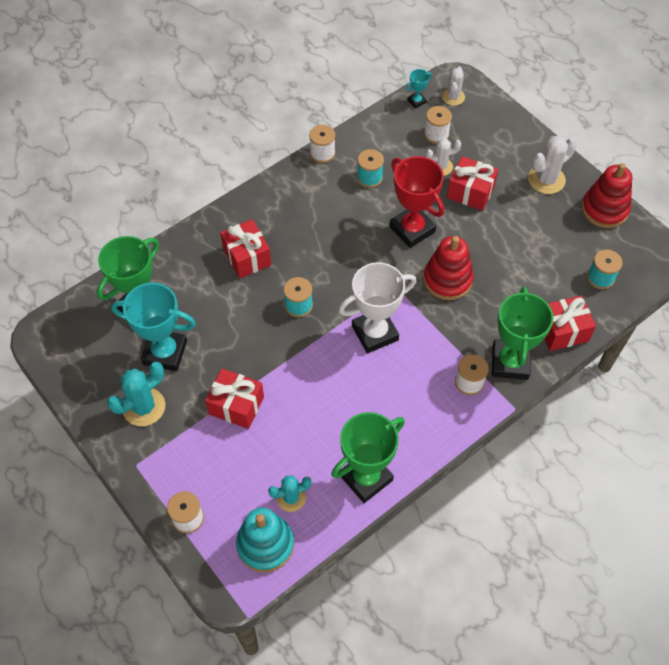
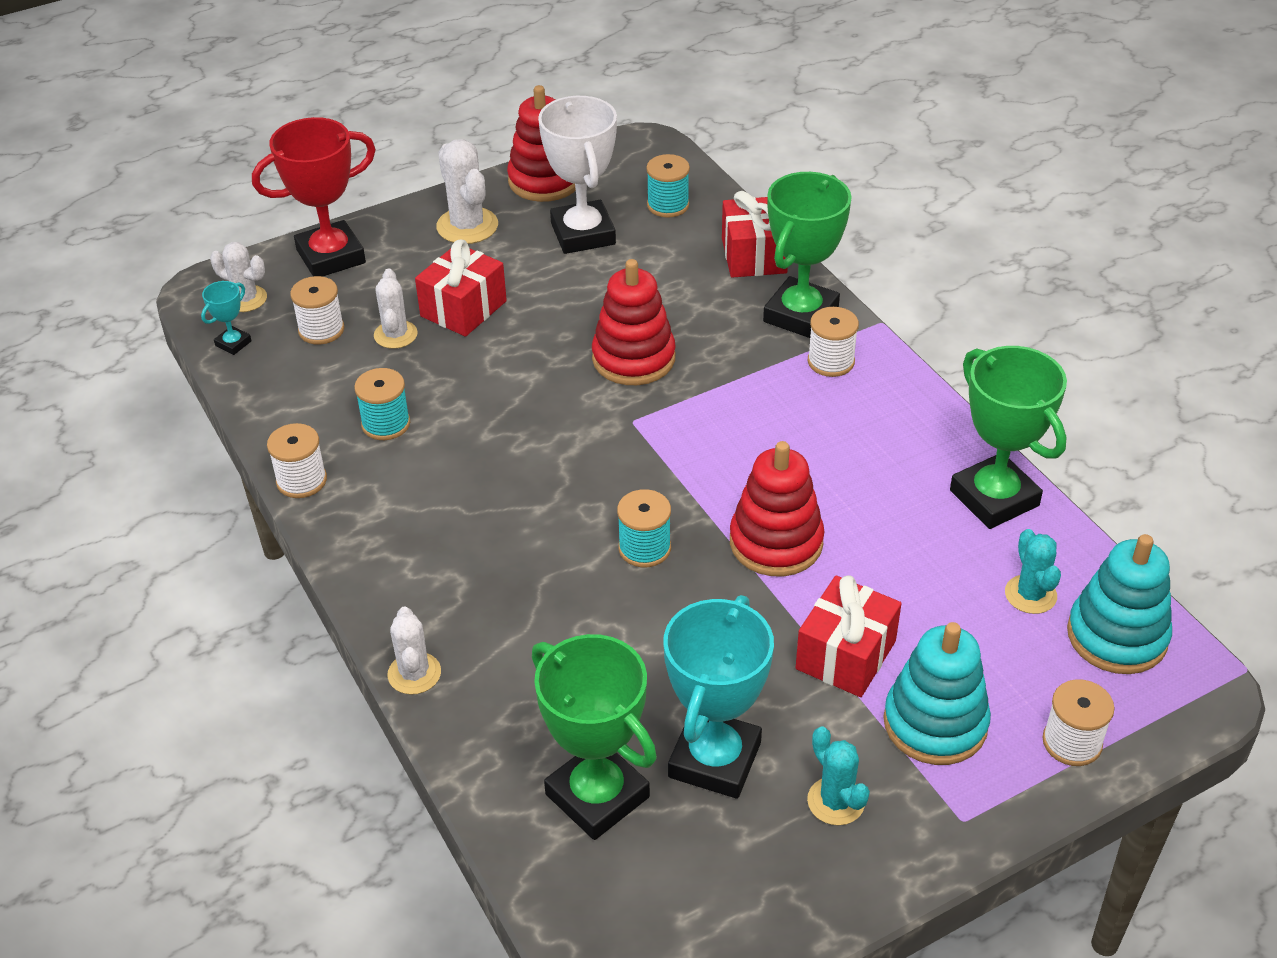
camera: 80 degrees left, 15 degrees down
(144, 407) = (836, 801): turquoise cactus -> turquoise cactus, size x0.66
(195, 450) = (935, 723): none -> turquoise stacking toy
(205, 224) = (414, 673): none -> white cactus
(247, 257) = (516, 613): red gift -> none
(312, 366) = (776, 542): none -> red stacking toy
(375, 333) = (721, 456): white trophy -> white trophy (583, 234)
(412, 229) = (519, 385): red trophy -> red trophy (331, 256)
(416, 101) = (233, 343): turquoise trophy -> turquoise trophy turned 60 degrees clockwise
(510, 362) = (801, 315): green trophy -> green trophy turned 75 degrees counterclockwise

